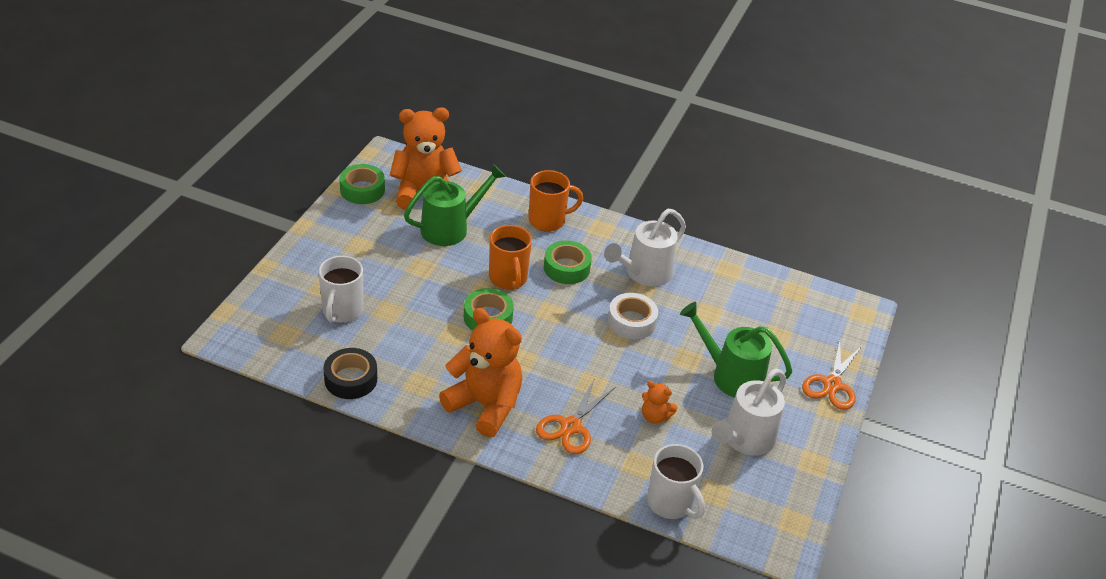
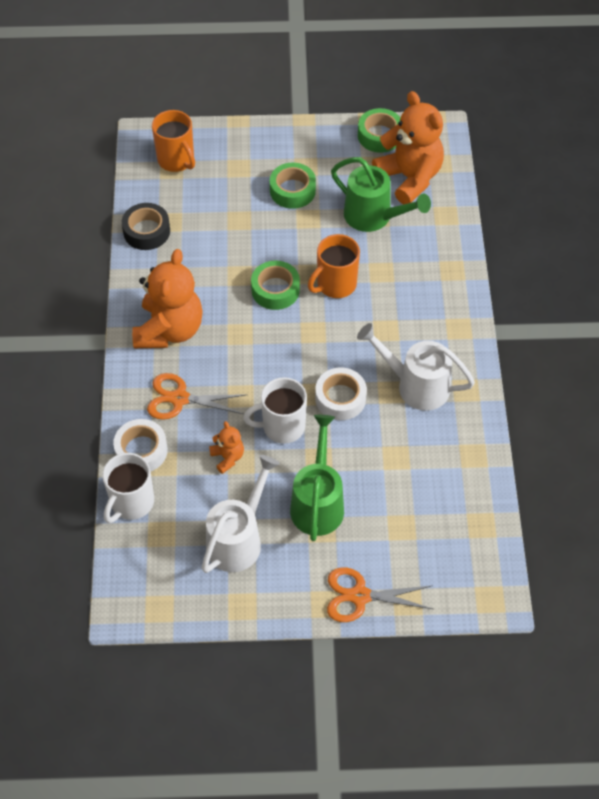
camera: 70 degrees right, 15 degrees up
(342, 311) = (219, 191): white mug -> white mug (282, 426)
(548, 220) = (438, 283): orange mug -> orange mug (176, 160)
(566, 268) = (380, 322): green tape -> green tape (292, 190)
(615, 475) = (141, 450): none -> white tape
(655, 416) = (227, 457): orange teddy bear -> orange teddy bear turned 150 degrees clockwise
(744, 440) = (238, 538): white watering can -> white watering can turned 105 degrees clockwise

